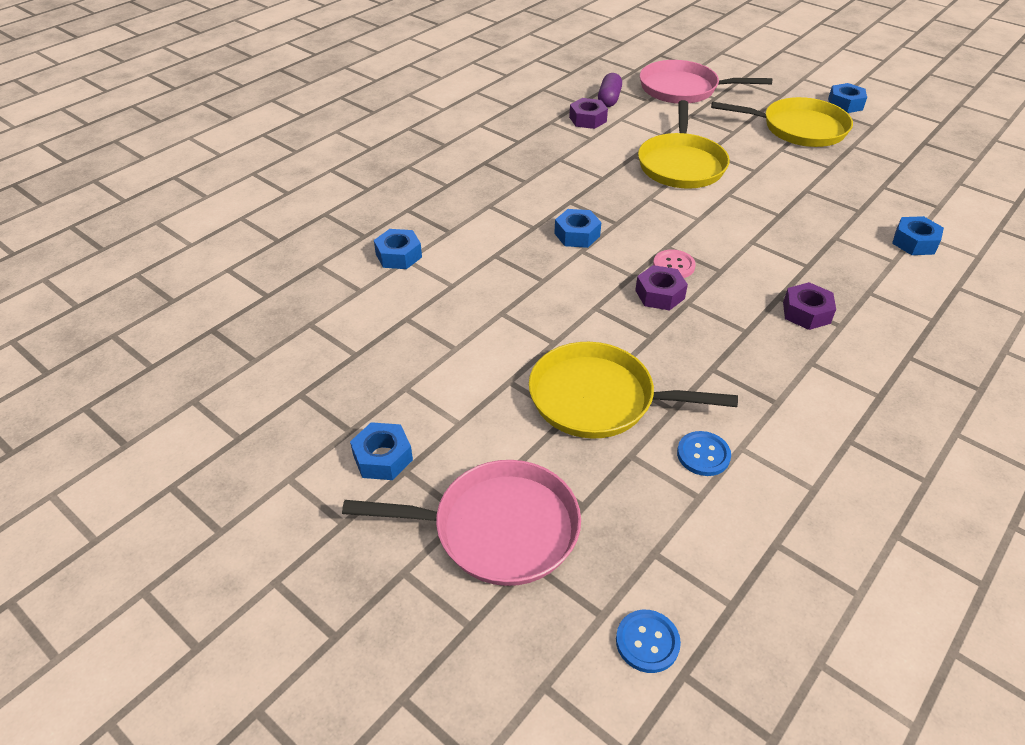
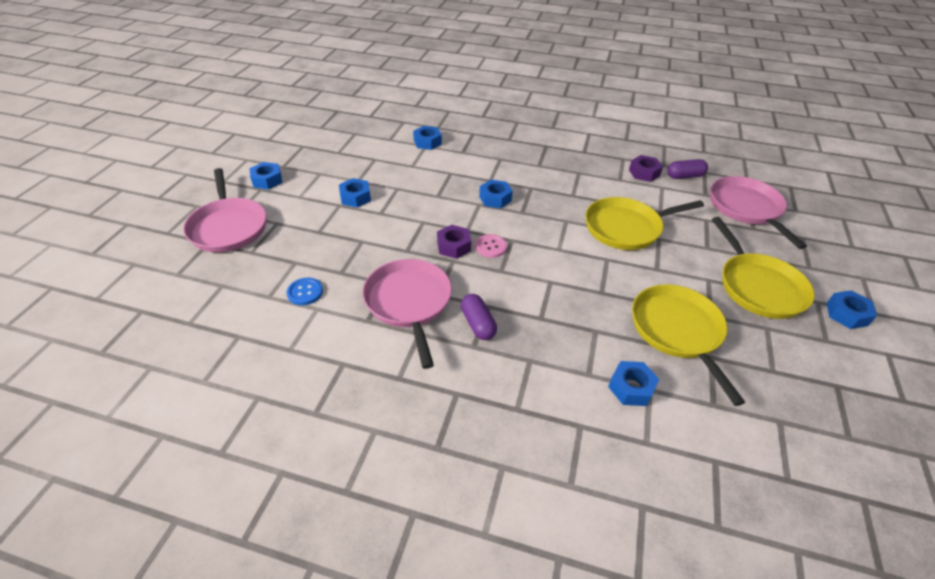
camera: 65 degrees right, 0 degrees up
(500, 360) = (355, 197): none -> blue nut
(598, 399) = (338, 240): yellow pan -> yellow pan (677, 331)
(647, 642) = (161, 294): blue button -> none
(754, 358) = (409, 302): none -> pink pan
(806, 313) = (478, 324): purple nut -> purple capsule

